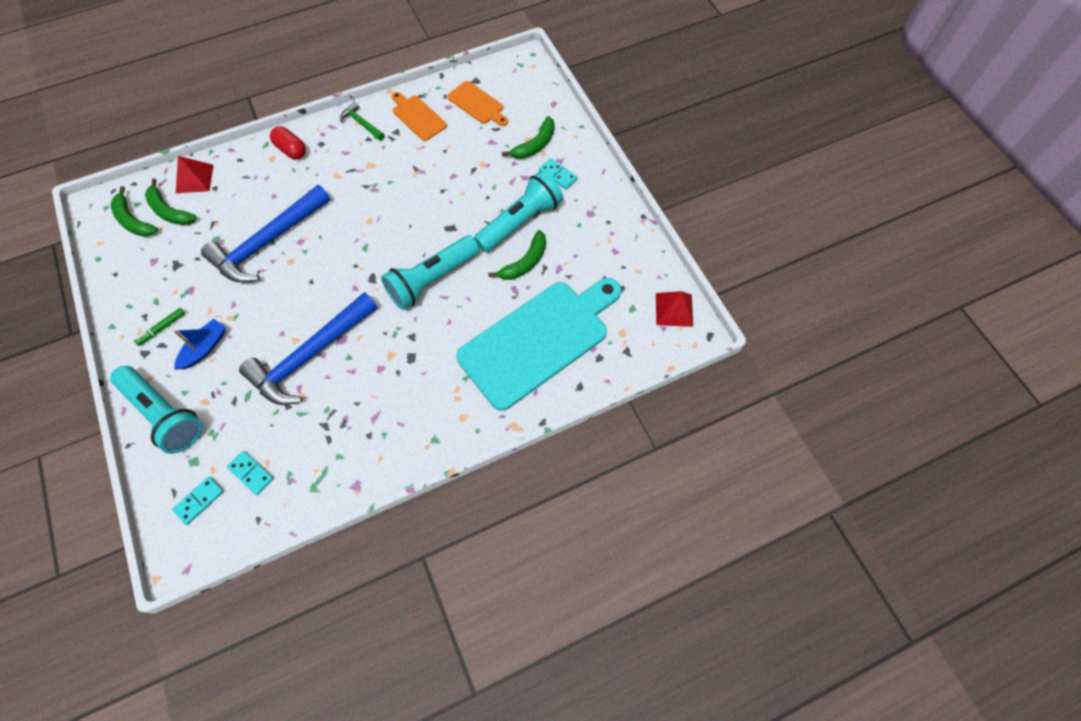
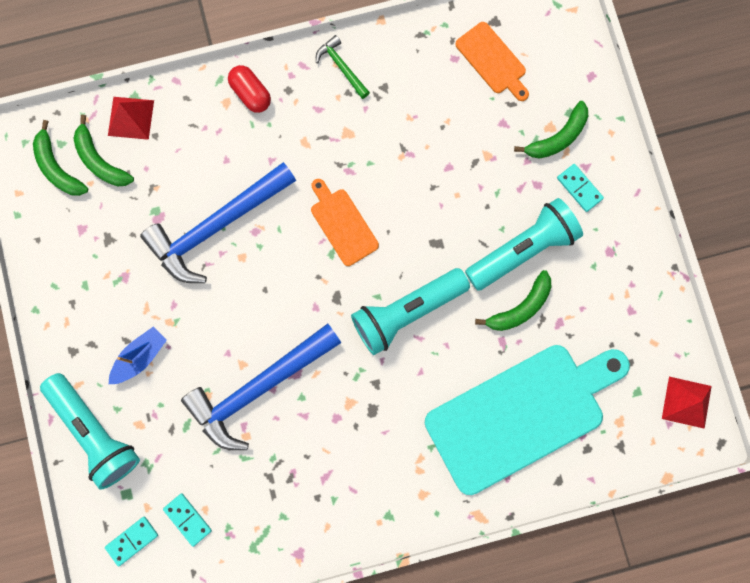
camera: 10 degrees right, 15 degrees up
(162, 328) = (92, 323): green marker -> none
(418, 117) = (414, 68): orange cutting board -> orange cutting board (342, 224)

